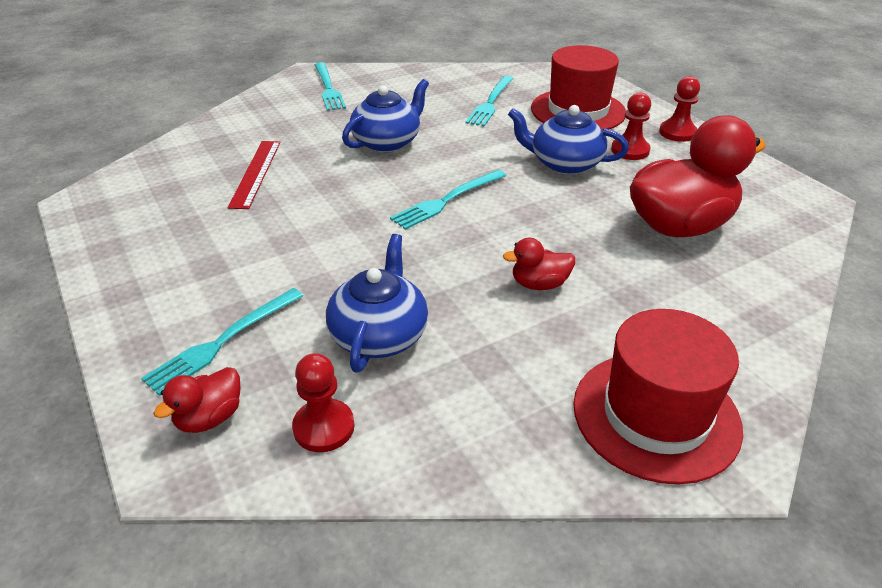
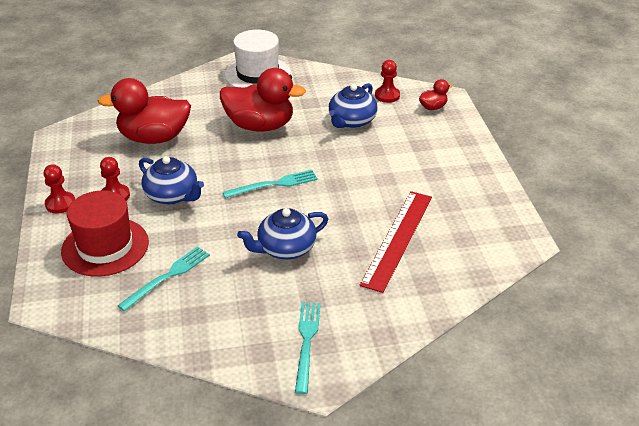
camera: 160 degrees left, 0 degrees up
(223, 341) = (426, 133): turquoise fork -> none
(256, 173) = (397, 239): red ruler -> red ruler, size x1.51
(539, 284) = (260, 126): red duck -> red duck, size x2.21
(656, 415) = (257, 74): red hat -> white hat

